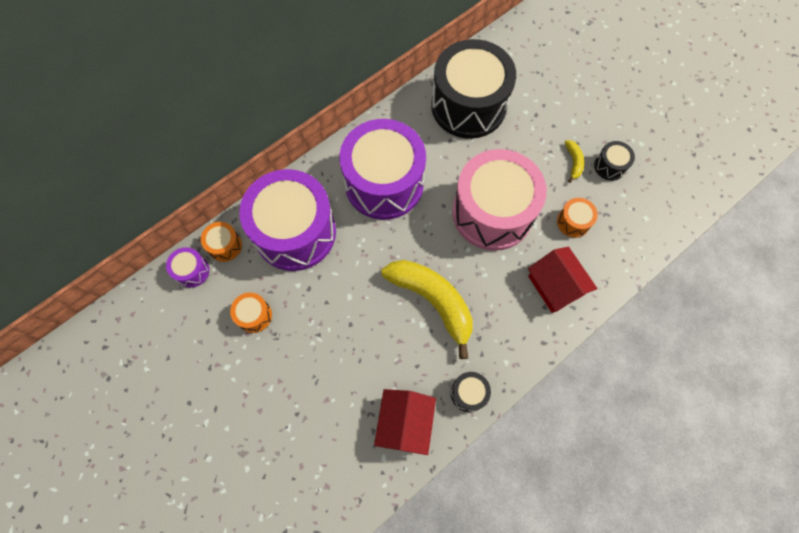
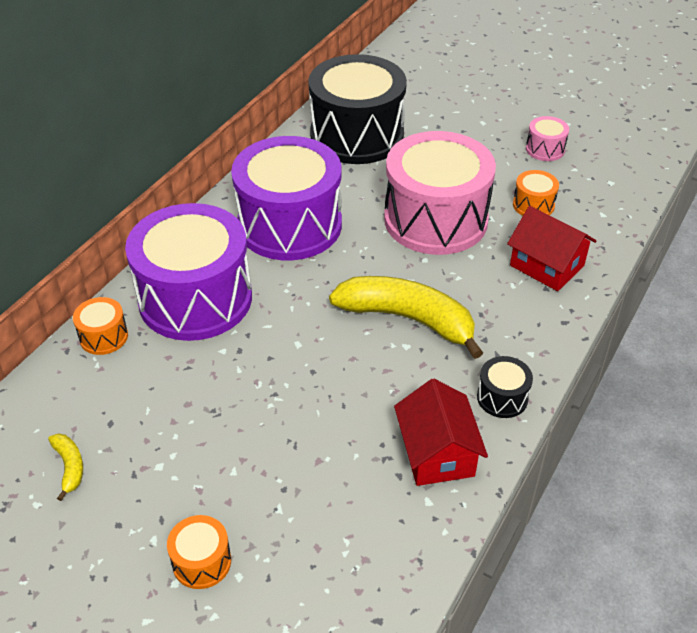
camera: 20 degrees left, 25 degrees down
(192, 271) = (66, 375): purple drum -> none
(254, 315) = (176, 398): orange drum -> orange drum (201, 561)
(573, 162) = (503, 155): yellow banana -> yellow banana (70, 467)
(610, 166) = (545, 149): black drum -> pink drum

